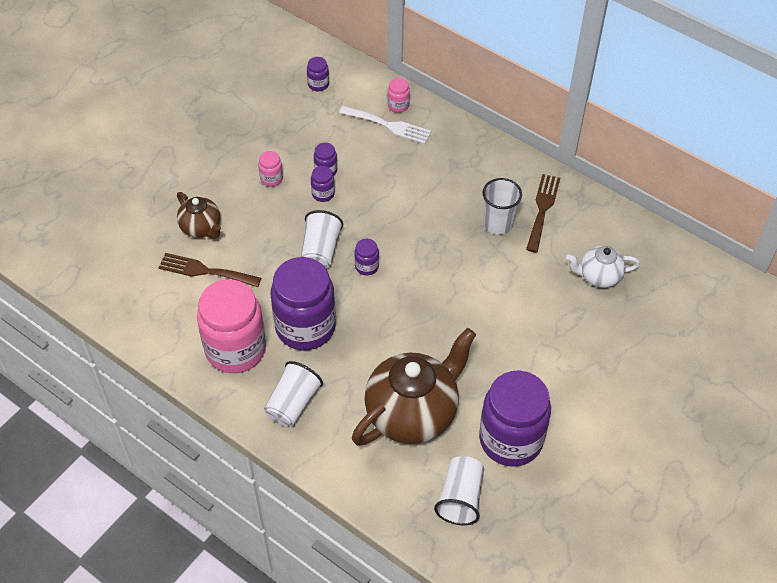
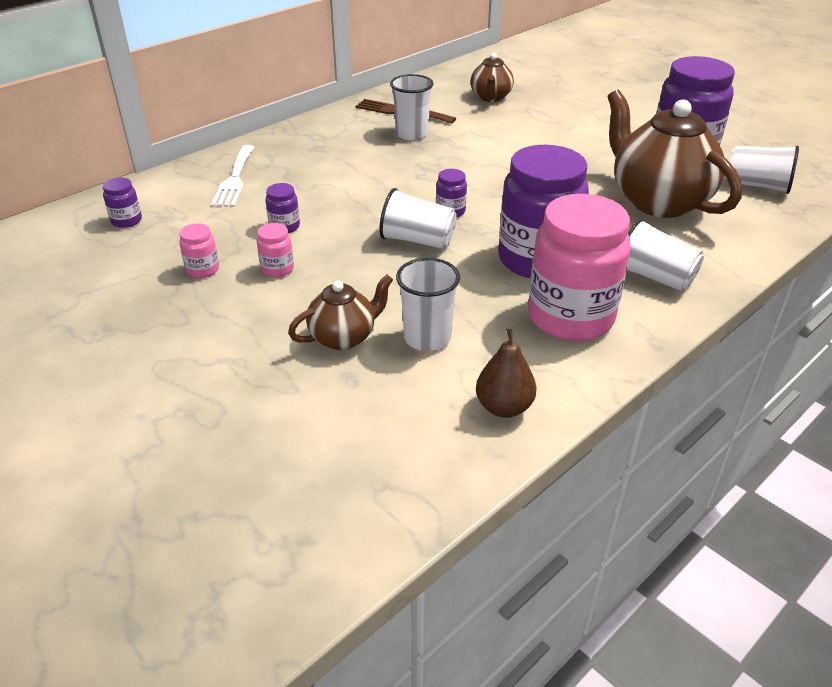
camera: 80 degrees left, 15 degrees down
(142, 316) = (504, 407): none -> brown pear
(205, 271) = (427, 338): brown fork -> white cup
(323, 194) = (323, 231): purple jar -> none
(389, 125) = (234, 179): white fork -> white fork turned 150 degrees clockwise
(398, 105) = (206, 171): pink jar -> pink jar (202, 270)
(599, 276) = (491, 97): white teapot -> brown teapot

